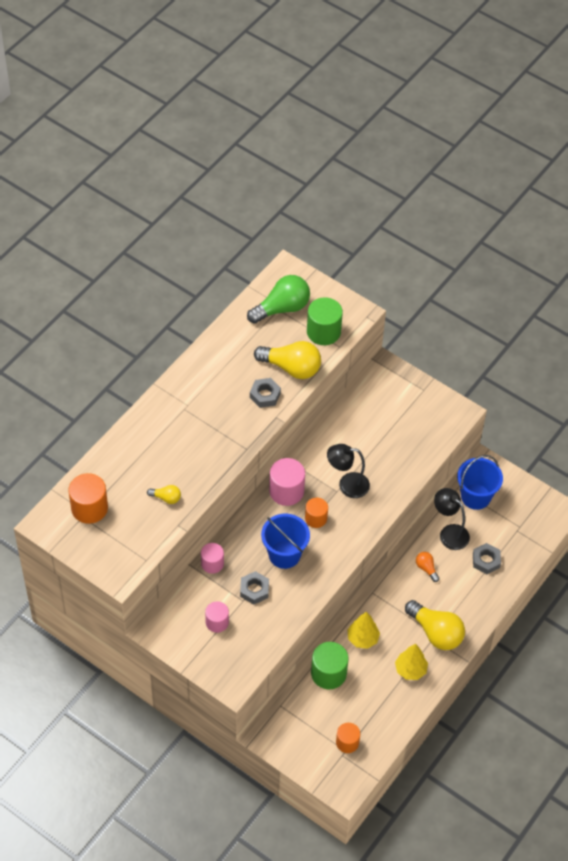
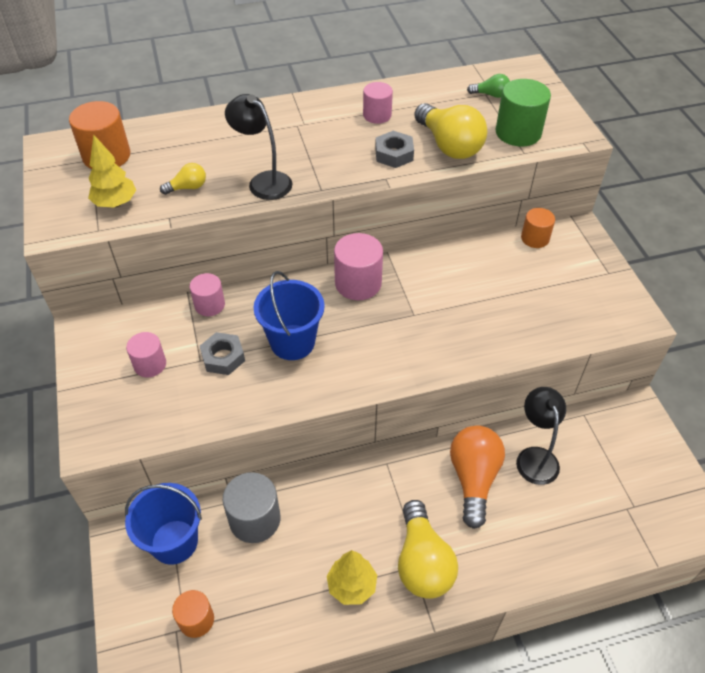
camera: 40 degrees right, 5 degrees down
(166, 498) = (187, 187): yellow light bulb -> yellow light bulb turned 75 degrees counterclockwise
(226, 369) = (377, 115): none -> pink cylinder
(282, 308) = (491, 95): green light bulb -> green light bulb, size x0.48
(316, 518) = (363, 327): orange cylinder -> orange cylinder (535, 238)
(328, 673) = (255, 519): green cylinder -> grey cylinder
(347, 485) = (431, 315): black lamp -> black lamp (263, 181)
(362, 638) = (329, 507): yellow tree -> yellow tree (116, 203)
(426, 568) = (473, 478): orange light bulb -> orange light bulb, size x2.08
(475, 496) = (600, 437): blue bucket -> blue bucket (174, 542)
(486, 561) = (557, 518): grey nut -> none

